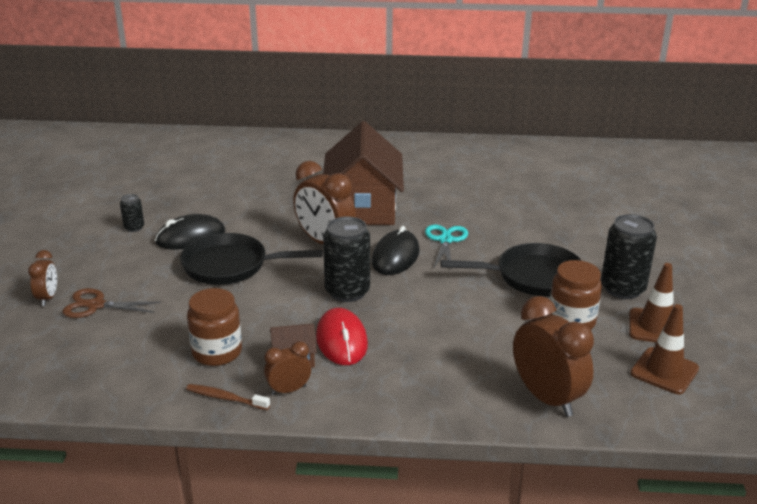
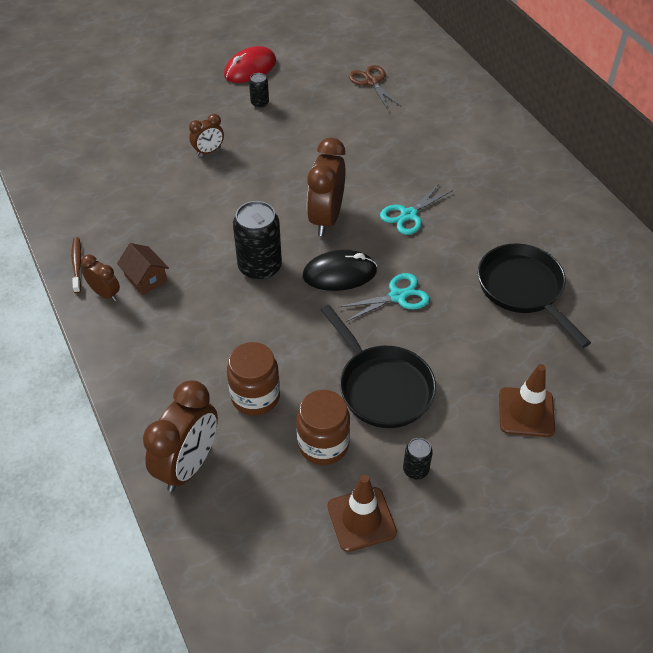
camera: 60 degrees right, 20 degrees up
(48, 298) = (137, 115): brown clock -> brown clock (208, 151)
(96, 305) = (144, 142): brown scissors -> brown scissors (371, 82)
(190, 237) = (270, 139): black mouse -> none
(217, 352) = (128, 232): brown jar -> brown jar (255, 396)
(231, 266) = (246, 182): black pan -> black pan (523, 289)
(341, 340) = (187, 295): red mouse -> red mouse (250, 68)
(363, 207) = (408, 215): brown house -> turquoise scissors
(622, 289) = (415, 469): black can -> black can, size x0.50
(664, 371) = (286, 548): brown traffic cone -> brown traffic cone (526, 412)

